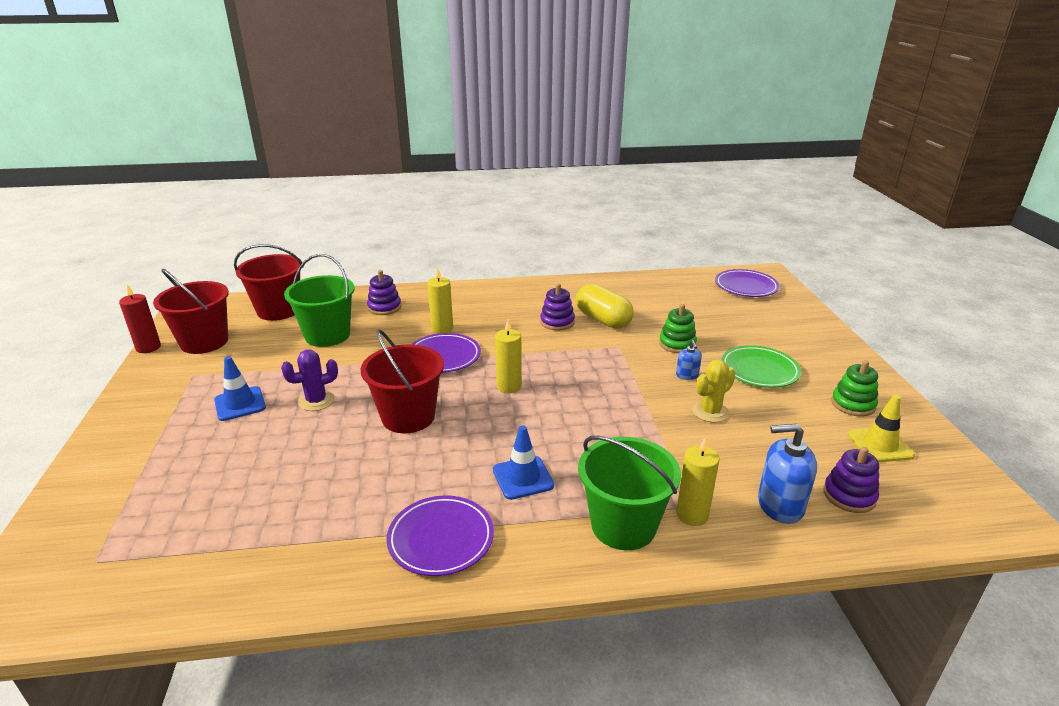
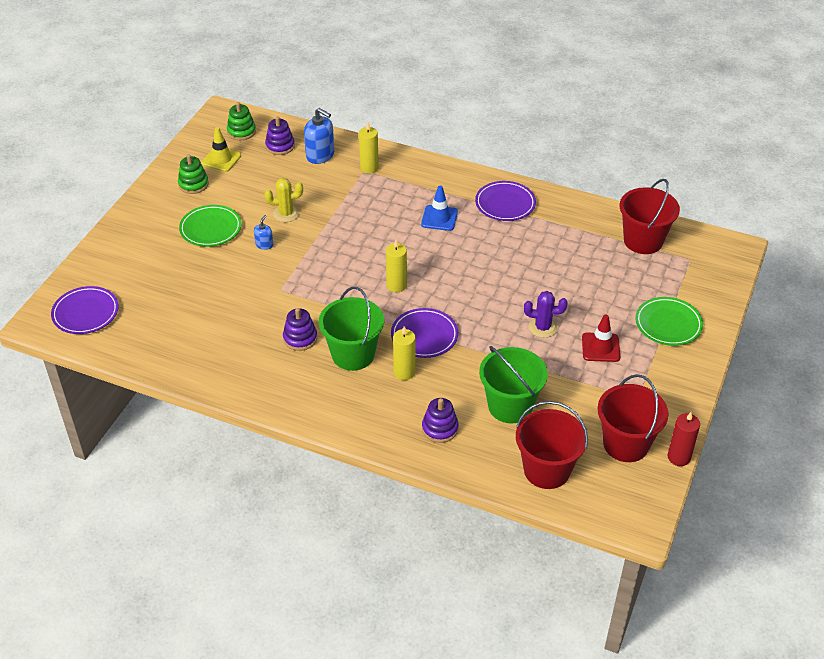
camera: 150 degrees left, 15 degrees up
(147, 454) = (668, 324): none -> green plate
(240, 404) = (600, 347): blue traffic cone -> red traffic cone
(408, 417) = (483, 287): red bucket -> red bucket (643, 241)
(603, 320) = (259, 325): yellow capsule -> none
(623, 525) = (408, 176): green bucket -> green bucket (353, 354)
(677, 344) = (234, 274): green stacking toy -> green stacking toy (241, 131)

